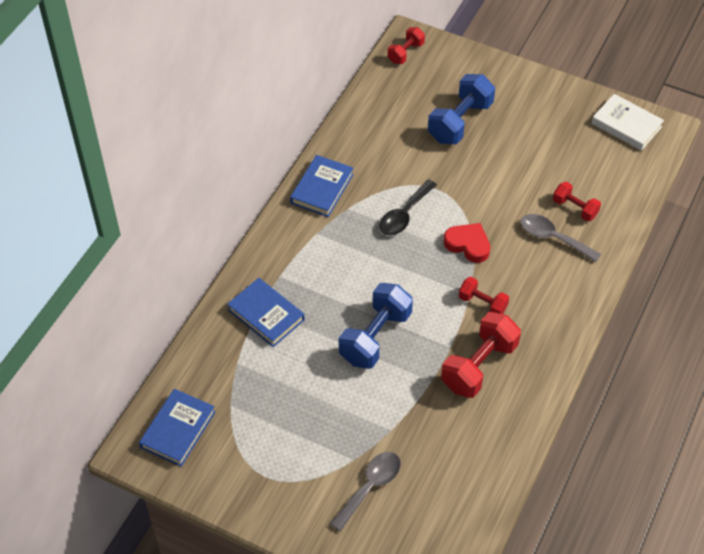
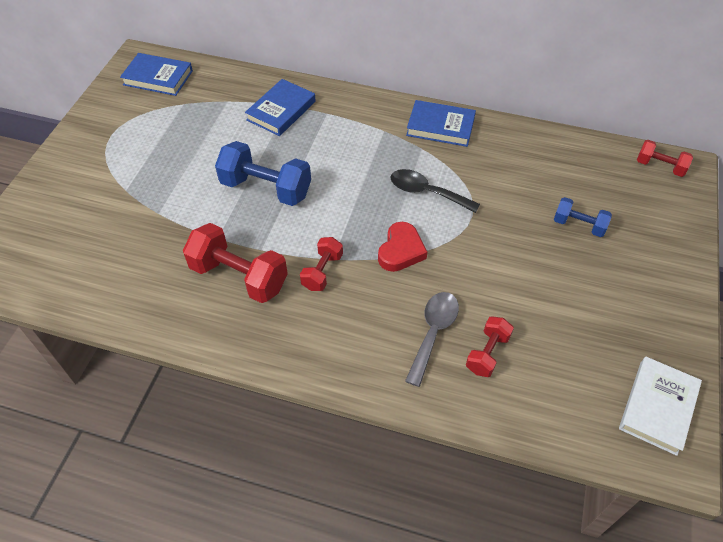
camera: 80 degrees right, 0 degrees up
(370, 487) = (95, 205): grey spoon -> none
(460, 122) = (578, 225): blue dumbbell -> blue dumbbell, size x0.56

